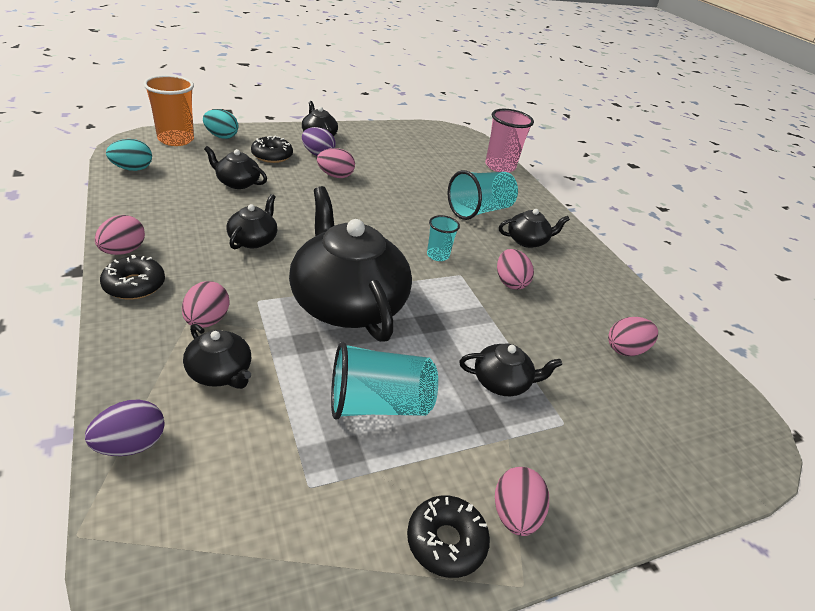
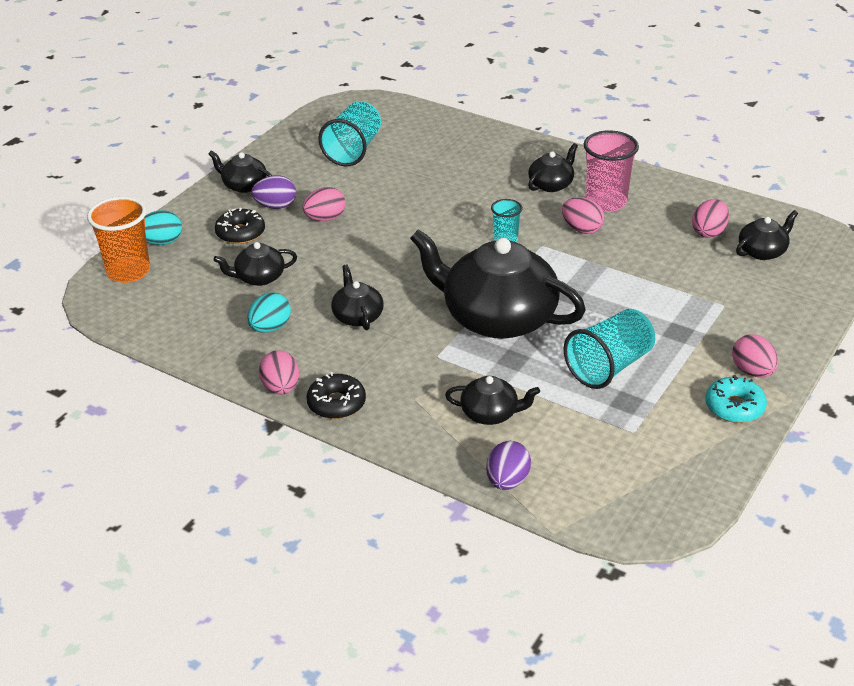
camera: 30 degrees left, 0 degrees up
(132, 169) = (150, 323): turquoise egg -> turquoise egg (270, 328)
(207, 321) = (427, 391): pink egg -> none
(446, 541) = (734, 407): black donut -> turquoise donut
(479, 210) = (483, 179): turquoise cup -> turquoise cup (353, 150)
(500, 166) = (441, 121): pink cup -> pink cup (606, 202)
(502, 382) = (661, 304): black teapot -> black teapot (762, 251)

